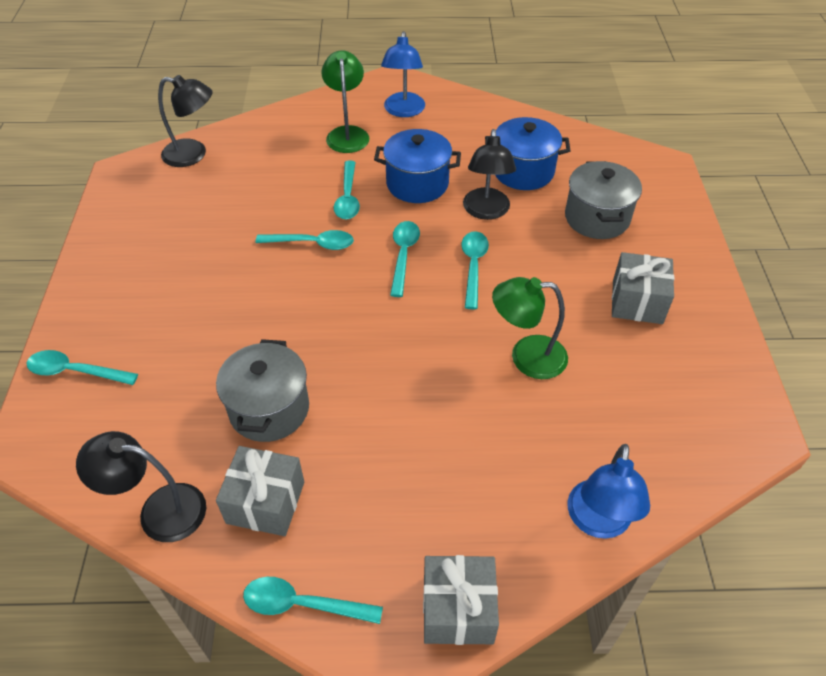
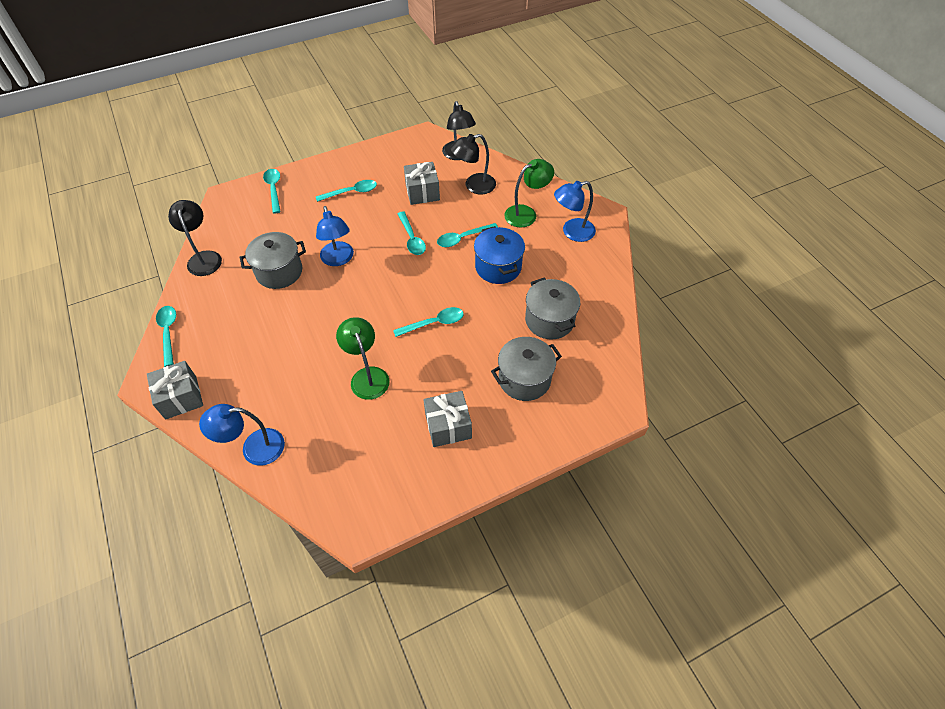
camera: 65 degrees right, 5 degrees up
(265, 502) = (221, 295): grey gift -> grey gift (422, 192)
(295, 330) = (338, 259): none -> blue lamp
(403, 255) = (425, 284): turquoise spoon -> turquoise spoon (351, 192)
(486, 211) = (492, 313): black lamp -> black lamp (474, 186)
(523, 171) = (549, 320): blue pot -> grey pot

